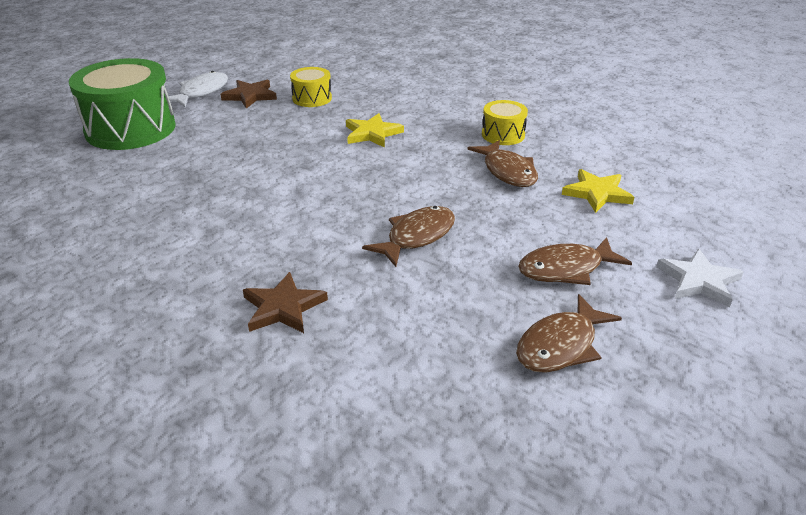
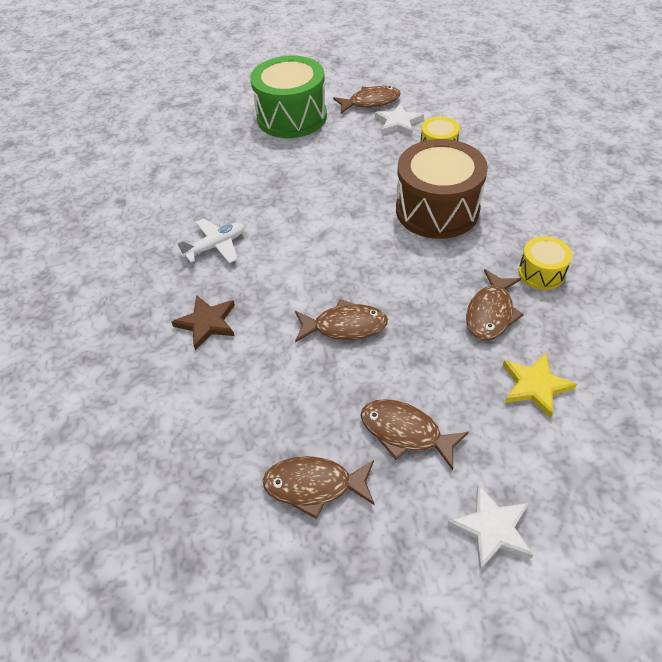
camera: 50 degrees right, 15 degrees up
(197, 250) = (216, 246): none -> white plane
(201, 92) = (370, 102): white fish -> brown fish
(250, 96) = (398, 123): brown star -> white star
(372, 133) = (437, 210): yellow star -> brown drum

